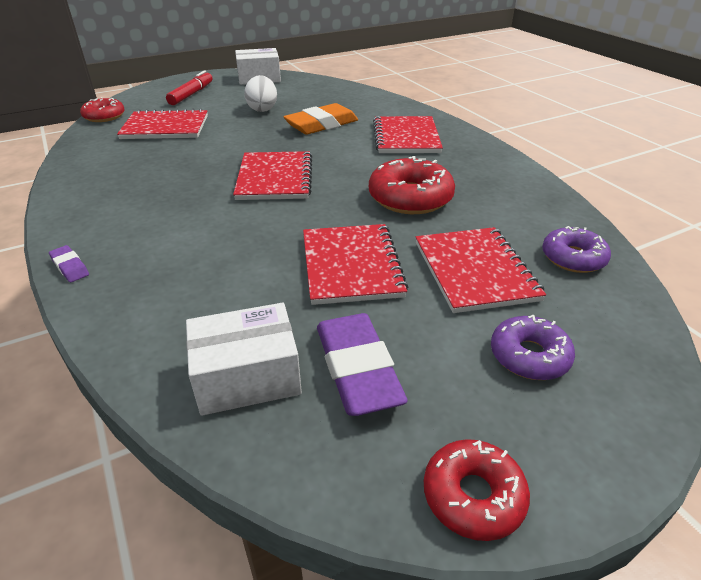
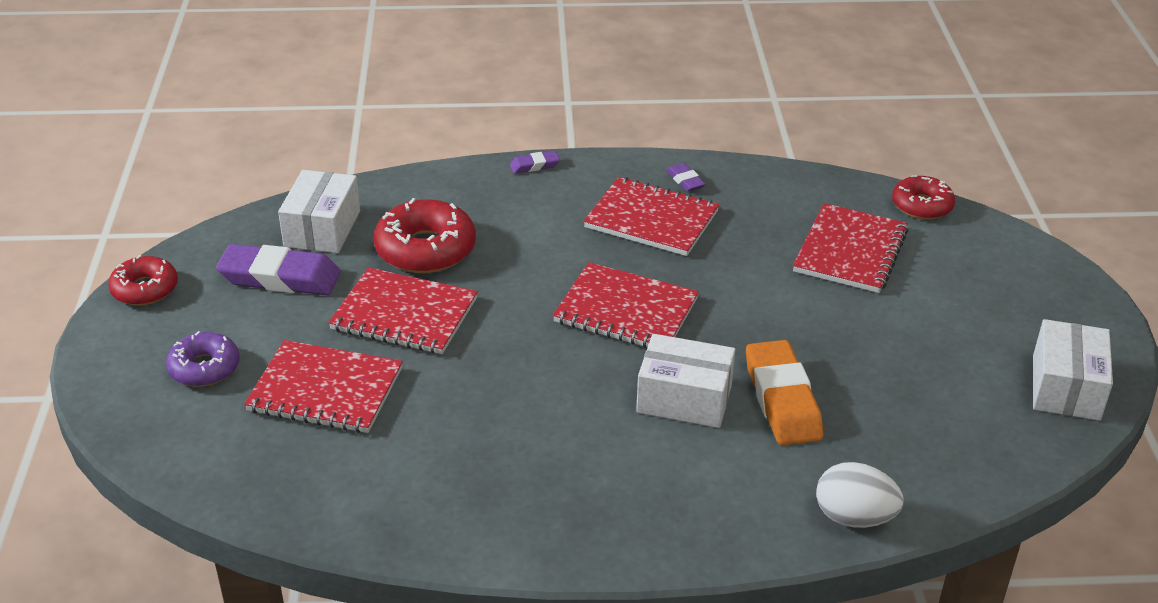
camera: 115 degrees right, 0 degrees up
(87, 190) = (685, 180): none -> purple eraser
(191, 94) = (995, 294): red marker -> none
(262, 109) = (886, 354): white egg -> white egg (854, 517)
(345, 146) = (684, 398): none -> white box
(406, 137) = (679, 475): red notebook -> red notebook (651, 219)
(410, 198) = (496, 404): red donut -> red donut (425, 249)
(573, 258) = (279, 474): purple donut -> none

